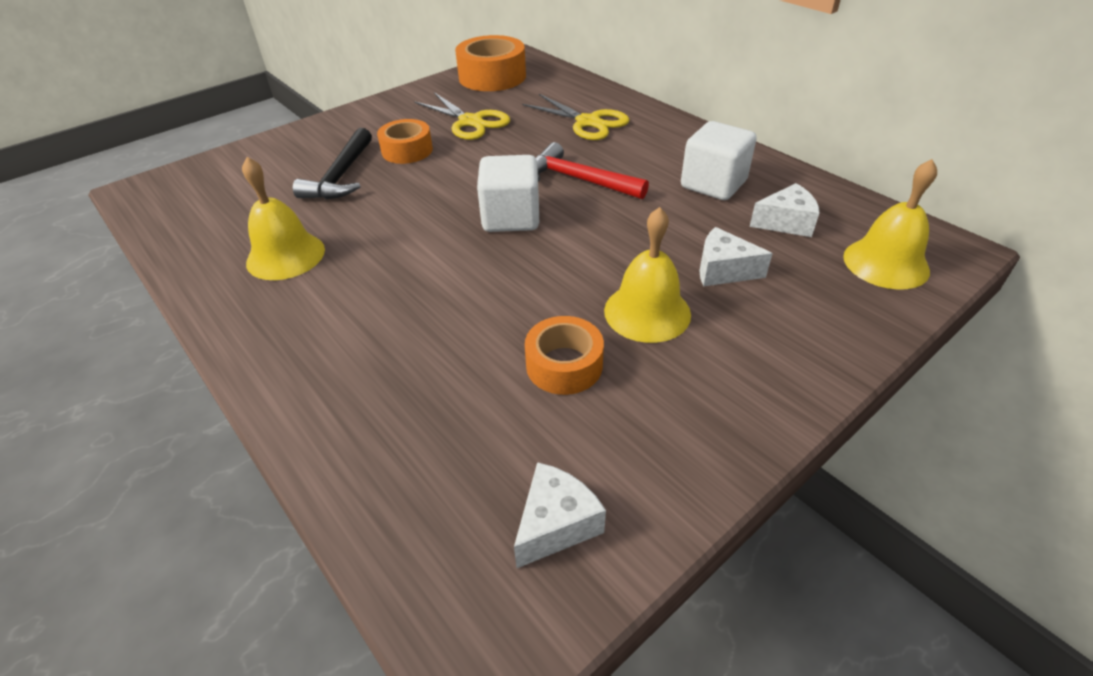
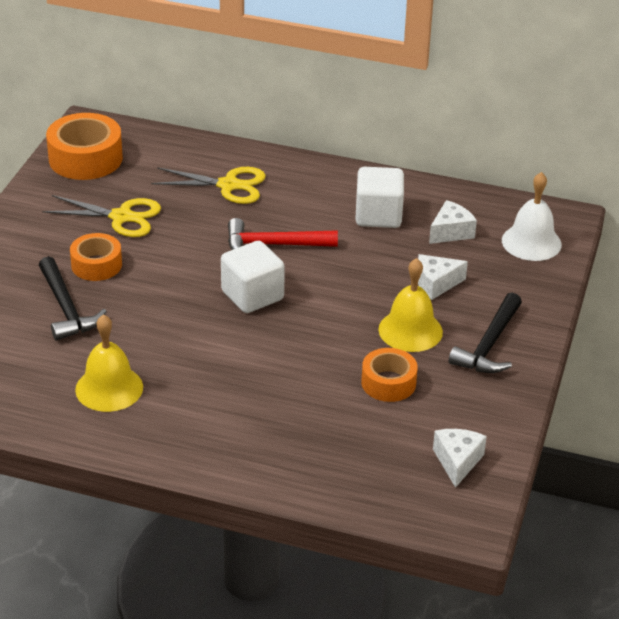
camera: 35 degrees left, 5 degrees down
(736, 368) = (489, 345): none -> black hammer
(886, 263) = (531, 242): yellow bell -> white bell

